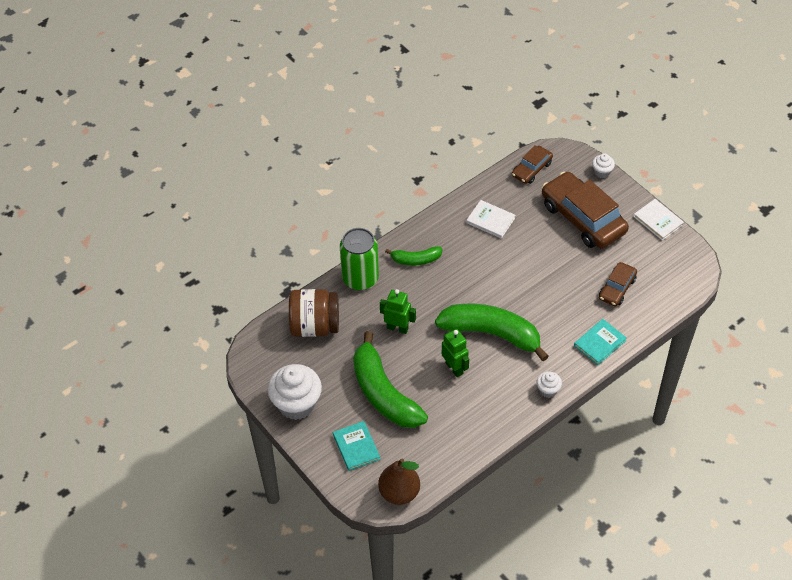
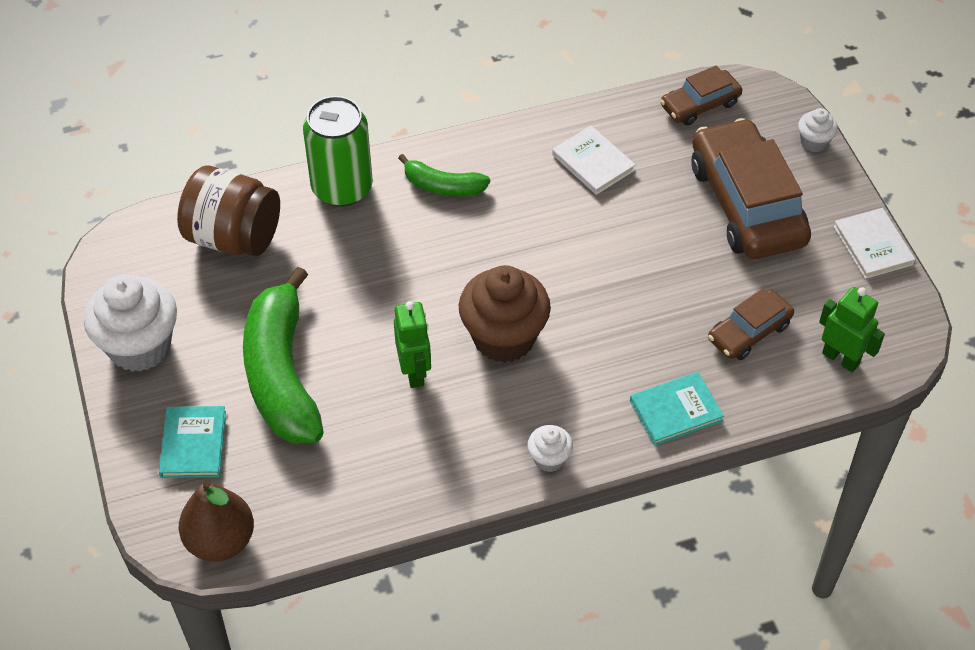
camera: 20 degrees right, 0 degrees up
(397, 328) = (358, 281): green robot -> green robot (840, 358)
(492, 333) = (504, 337): green banana -> brown cupcake

